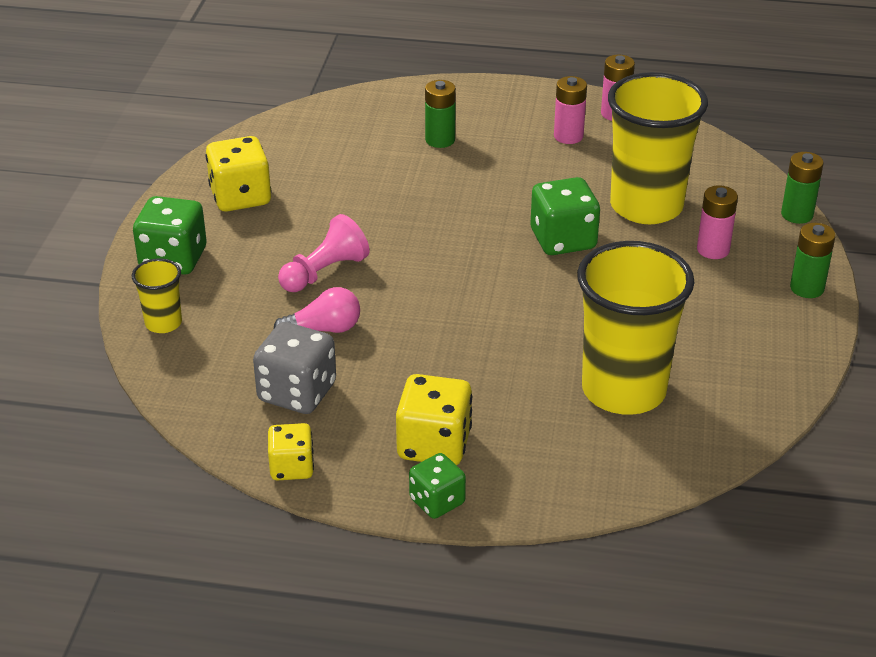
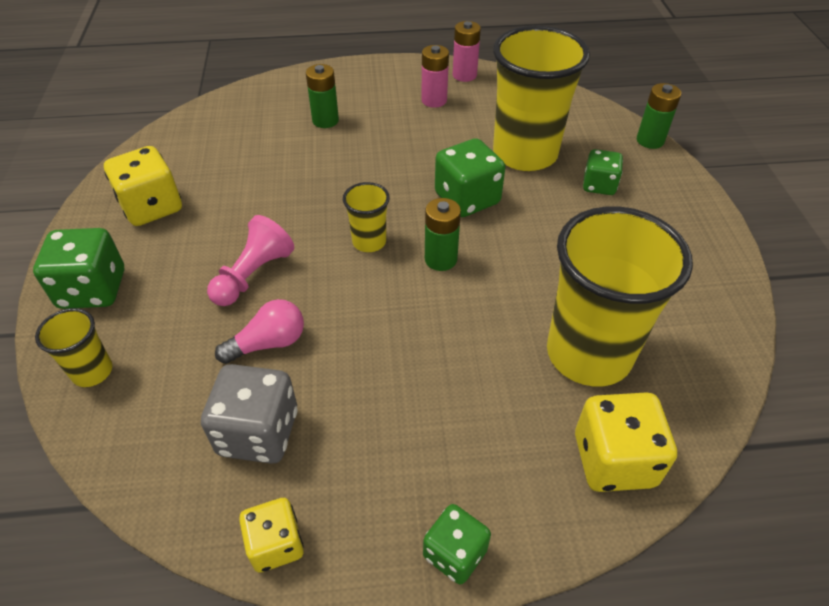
camera: 15 degrees left, 10 degrees up
(434, 445) = (426, 470): yellow dice -> yellow dice (614, 460)
(446, 262) = (369, 242): none -> yellow cup
(713, 249) = (599, 185): pink battery -> green dice
(807, 288) = (694, 209): green battery -> green battery (440, 259)

